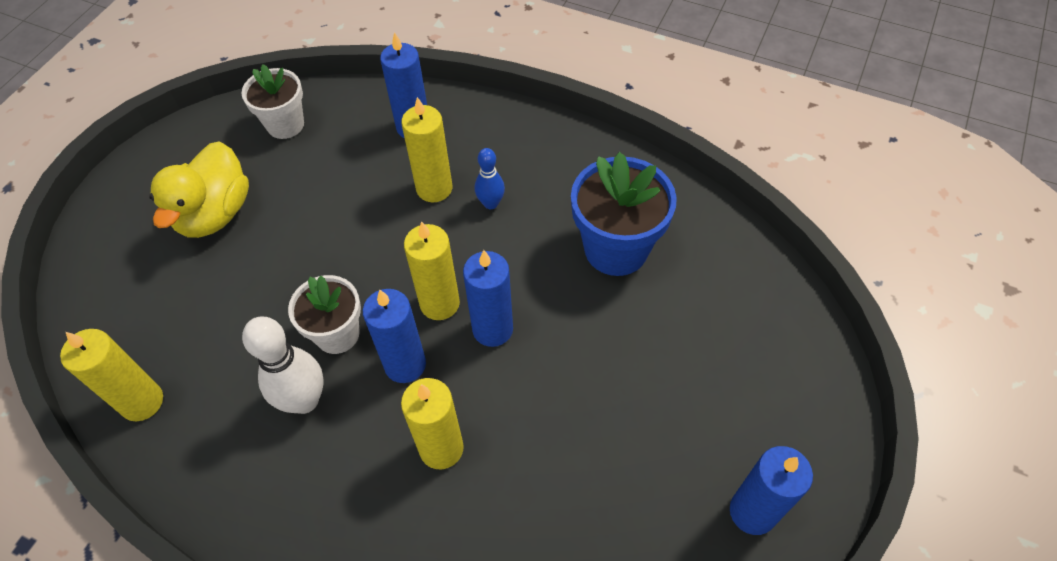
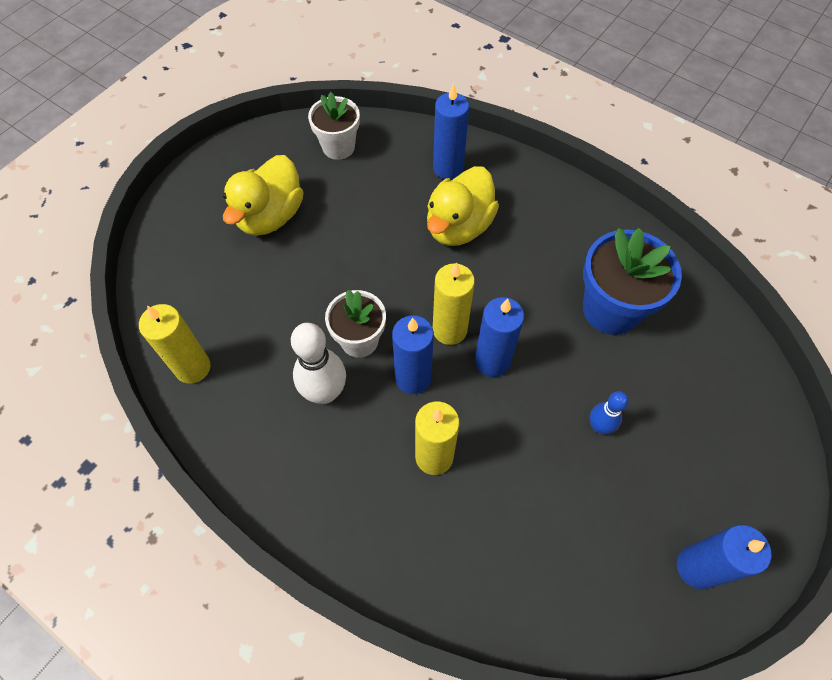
camera: 10 degrees right, 5 degrees up
(434, 188) = (458, 226): yellow candle -> yellow duck
(491, 203) = (506, 248): blue bowling pin -> blue bowling pin (599, 426)

